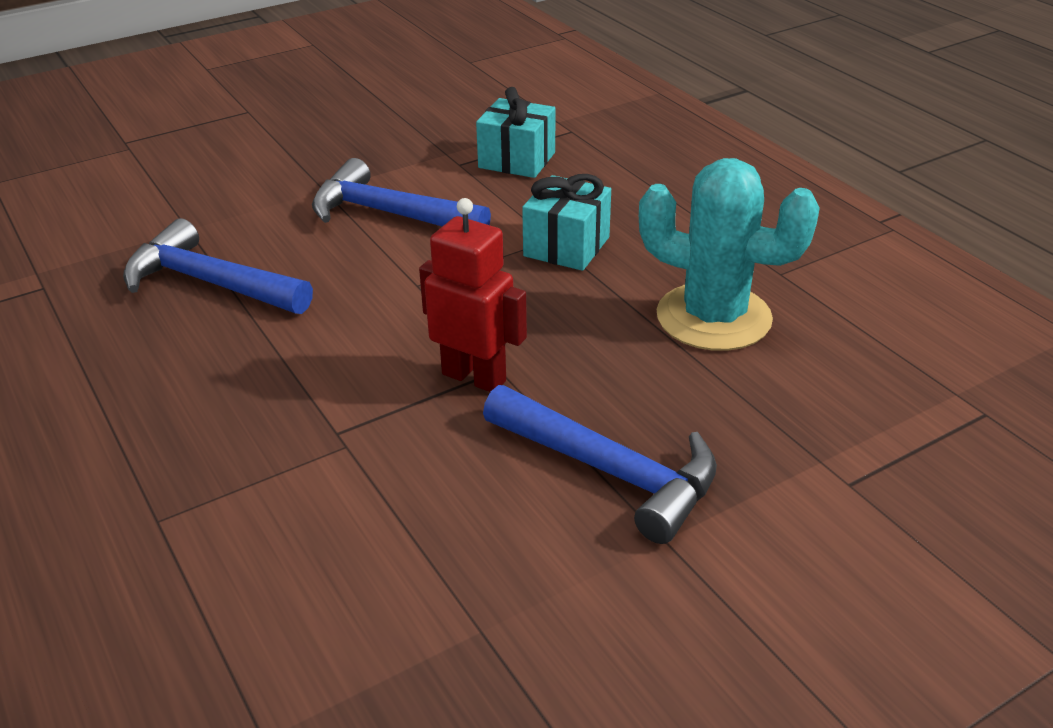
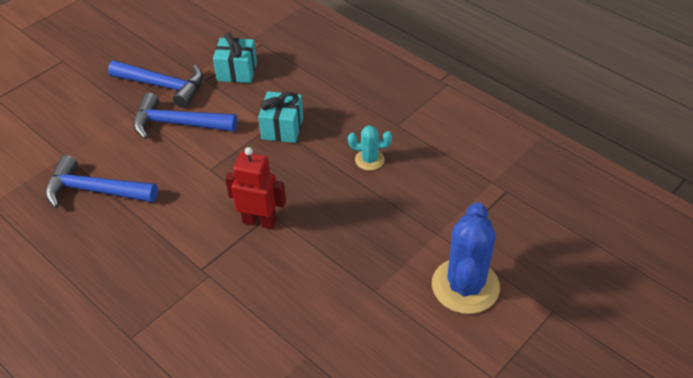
camera: 15 degrees left, 10 degrees up
(611, 472) = (342, 261): blue hammer -> blue hammer (164, 86)
(713, 317) = (369, 160): turquoise cactus -> turquoise cactus, size x0.50
(863, 569) = (465, 286): none -> blue cactus

